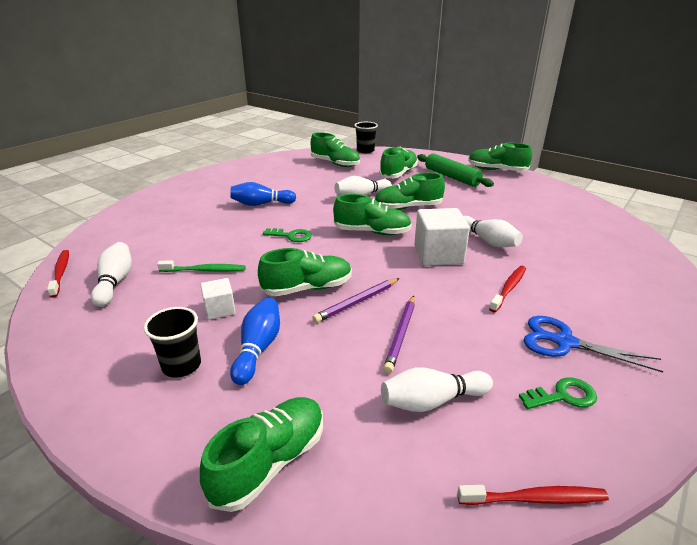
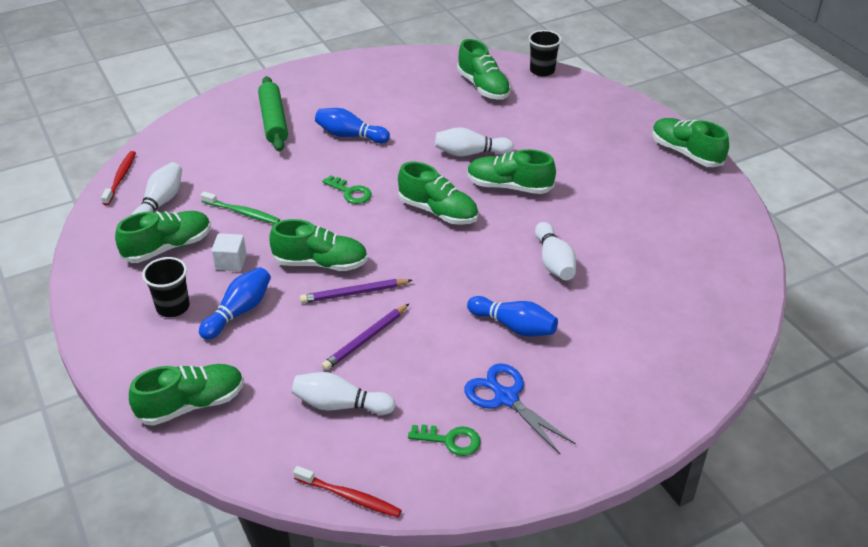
camera: 25 degrees right, 10 degrees up
(398, 174) = (547, 126): green shoe -> green shoe (168, 247)
(438, 255) = (482, 263): white cube -> none
(452, 177) = (612, 150): green rolling pin -> green rolling pin (273, 121)
(508, 288) = (514, 326): red toothbrush -> blue bowling pin

